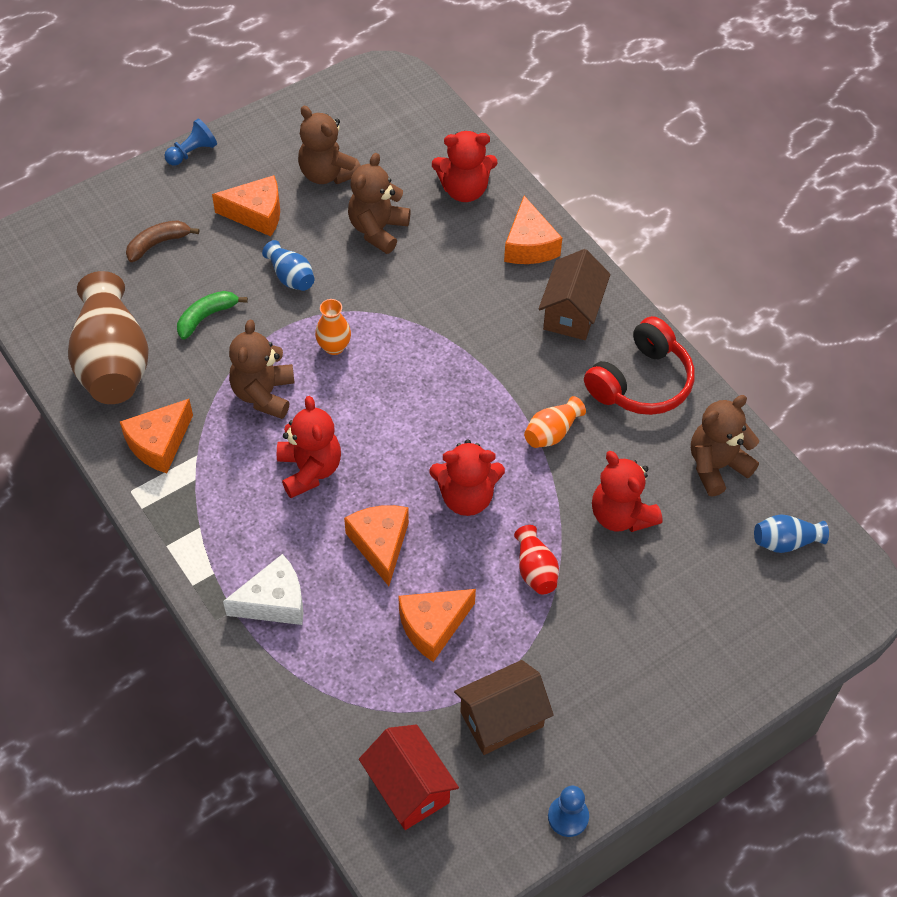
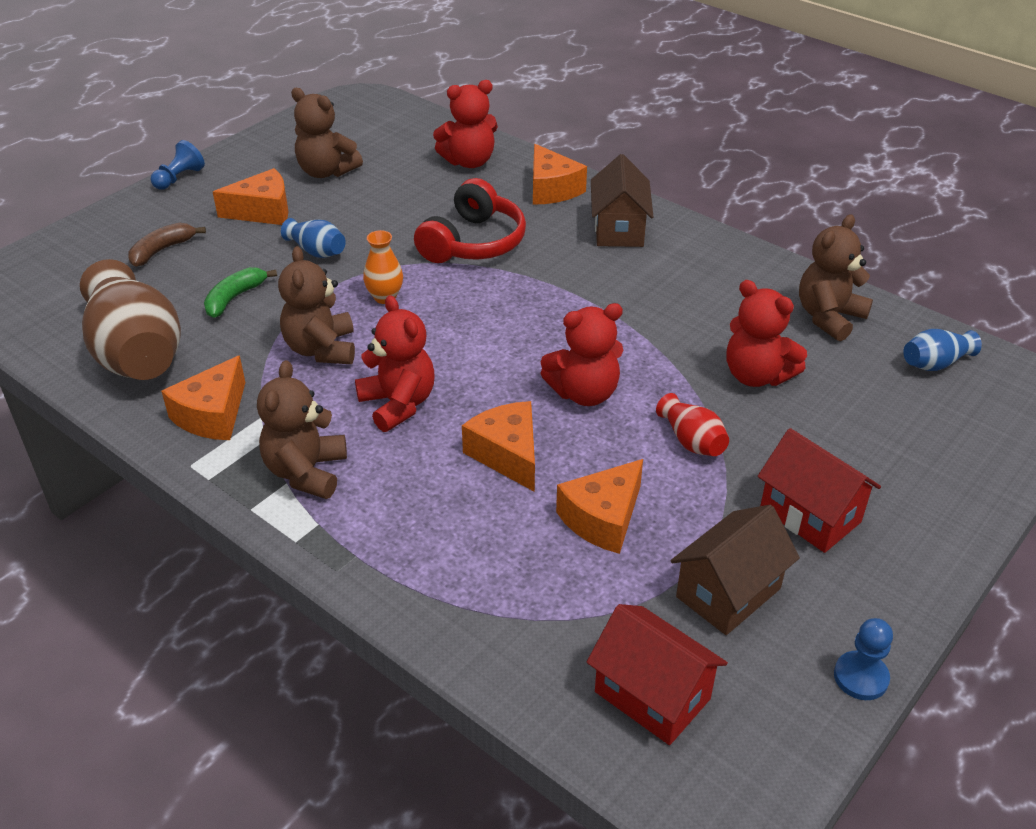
camera: 15 degrees left, 15 degrees down
(274, 602) = (403, 536): white cheese -> none
(378, 229) = (394, 202): brown teddy bear -> brown teddy bear (306, 472)
(552, 432) = (648, 322): orange vase -> none
(599, 667) = (810, 515): none -> red house
(641, 382) = (715, 267): red headphones -> red headphones (473, 242)

